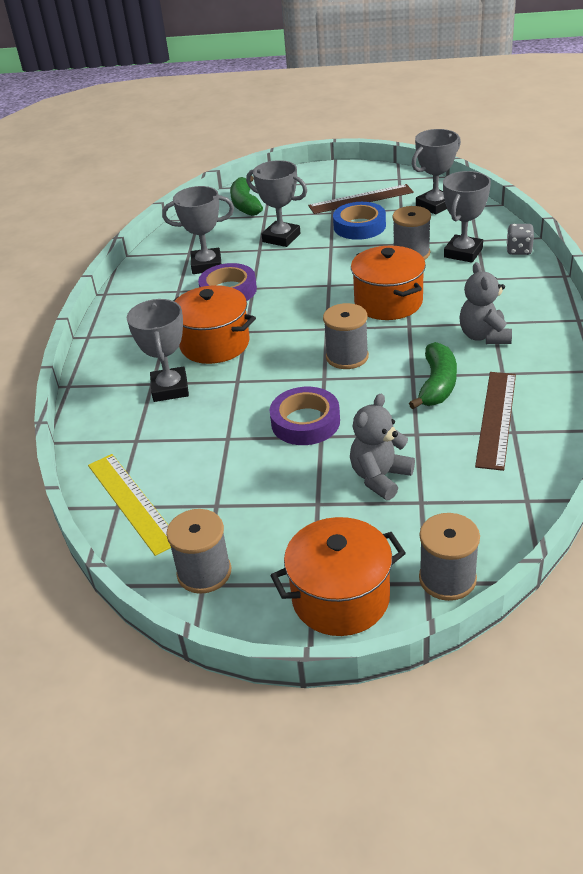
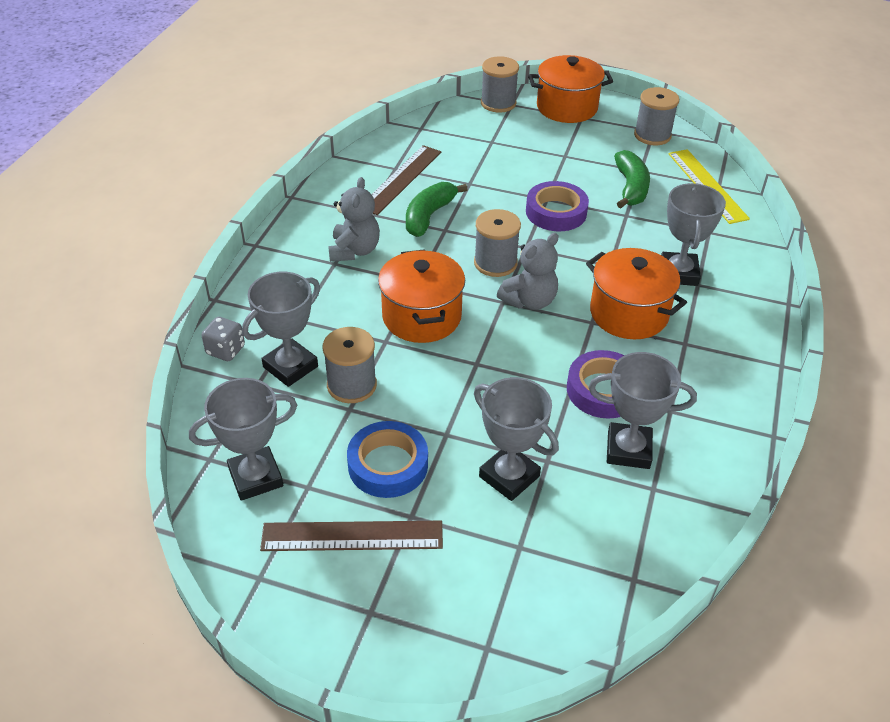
camera: 170 degrees left, 5 degrees up
(245, 204) = (546, 594): green banana -> green banana (630, 188)
(380, 477) = (513, 161): grey teddy bear -> grey teddy bear (529, 301)

